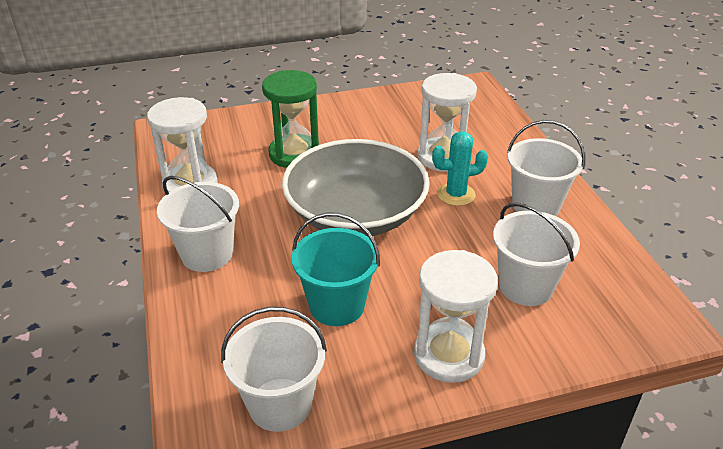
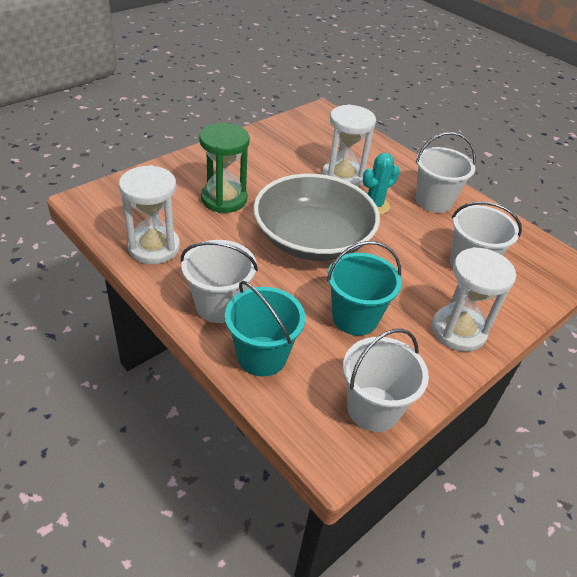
camera: 30 degrees left, 5 degrees up
(209, 314) = (262, 356): none -> turquoise bucket

